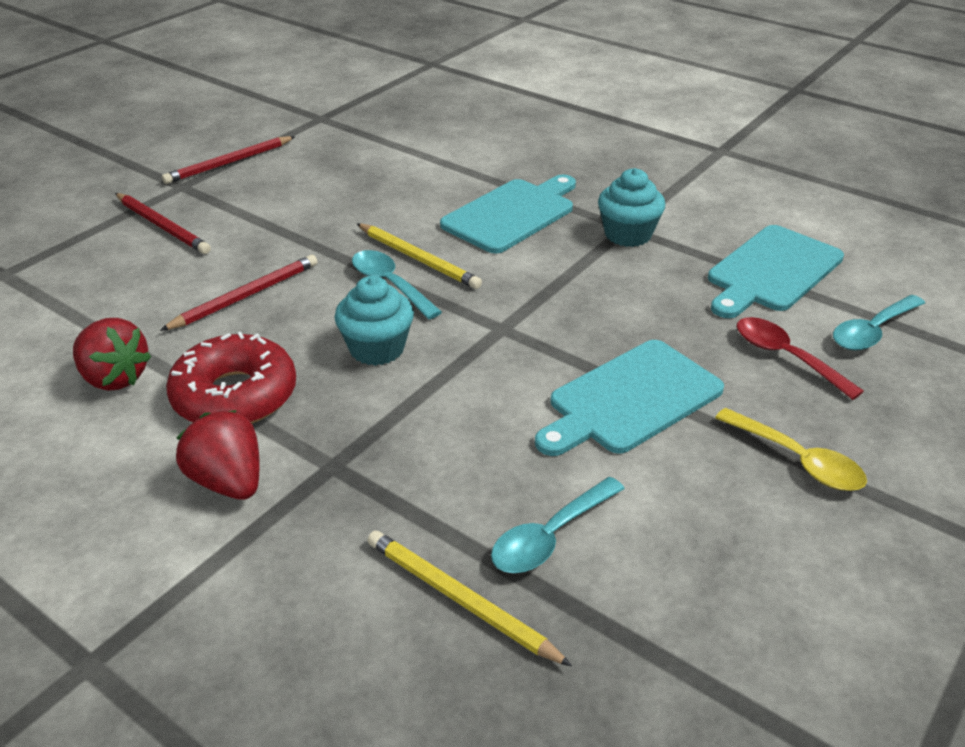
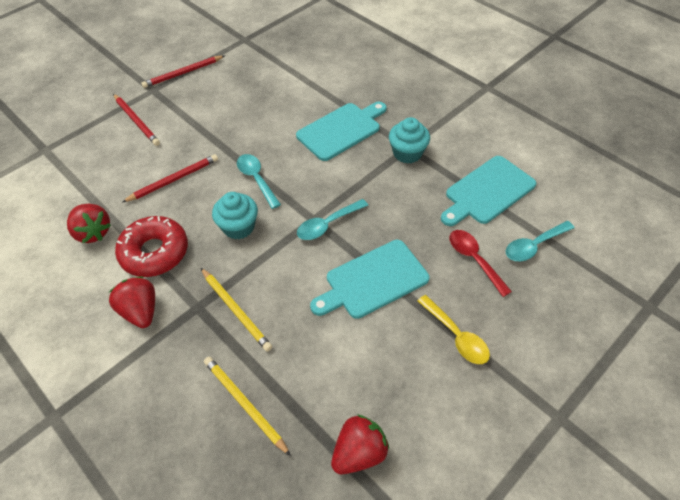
camera: 10 degrees right, 15 degrees up
(418, 259) = (277, 161): yellow pencil -> yellow pencil (236, 310)
(550, 536) = (302, 370): turquoise spoon -> turquoise spoon (327, 224)
(693, 648) = (359, 452): none -> red strawberry

